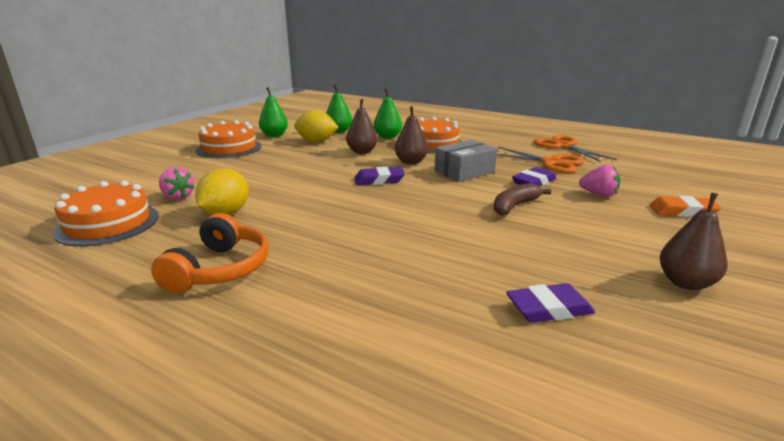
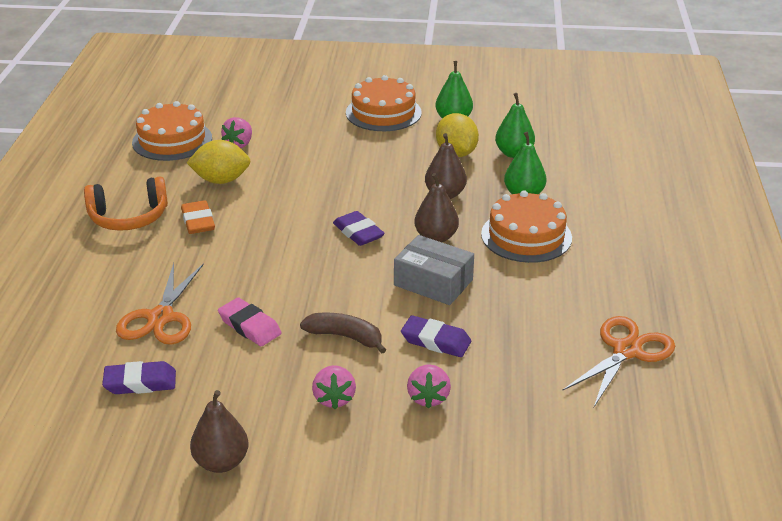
camera: 65 degrees right, 10 degrees up
(479, 238) = (249, 326): none -> pink eraser
(549, 309) = (140, 382): purple eraser -> purple eraser turned 60 degrees counterclockwise
(551, 163) = (529, 347): orange scissors -> orange scissors (160, 318)
(595, 222) = (334, 398): none -> pink strawberry
(682, 211) = (416, 470): orange eraser -> orange eraser (198, 221)

